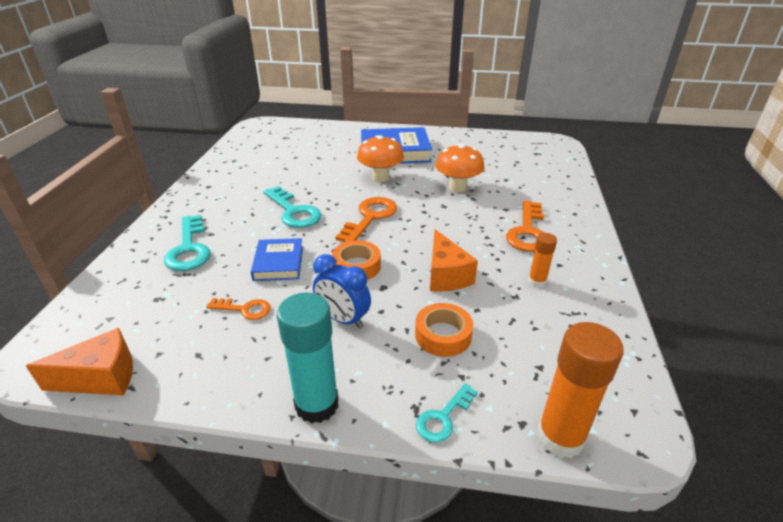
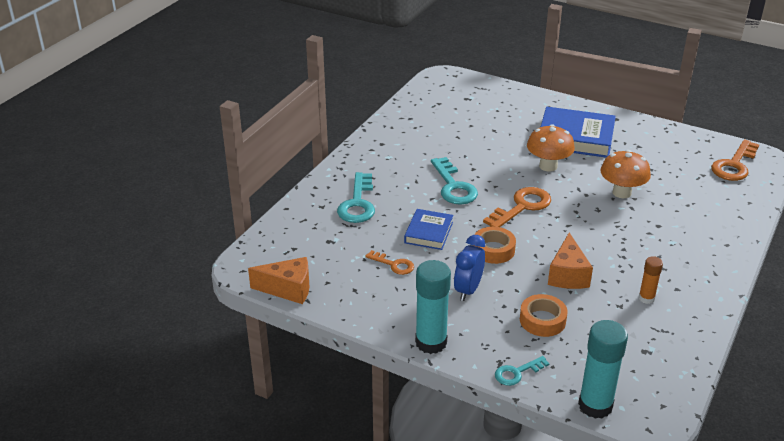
camera: 20 degrees right, 0 degrees up
(343, 319) = (468, 290): blue clock -> blue clock turned 60 degrees clockwise
(527, 231) = (666, 252): orange key -> orange key (734, 165)
(560, 437) = (595, 405): orange glue stick -> turquoise glue stick

